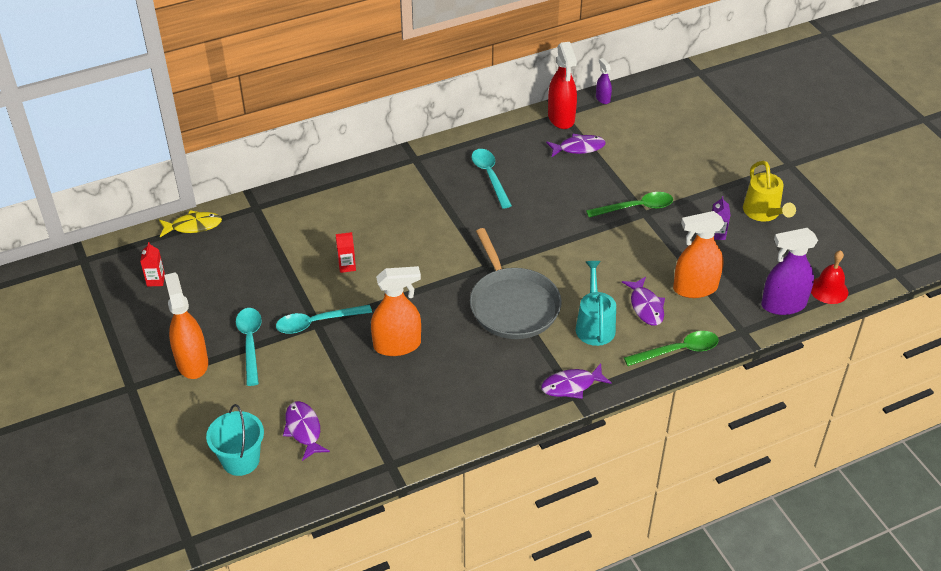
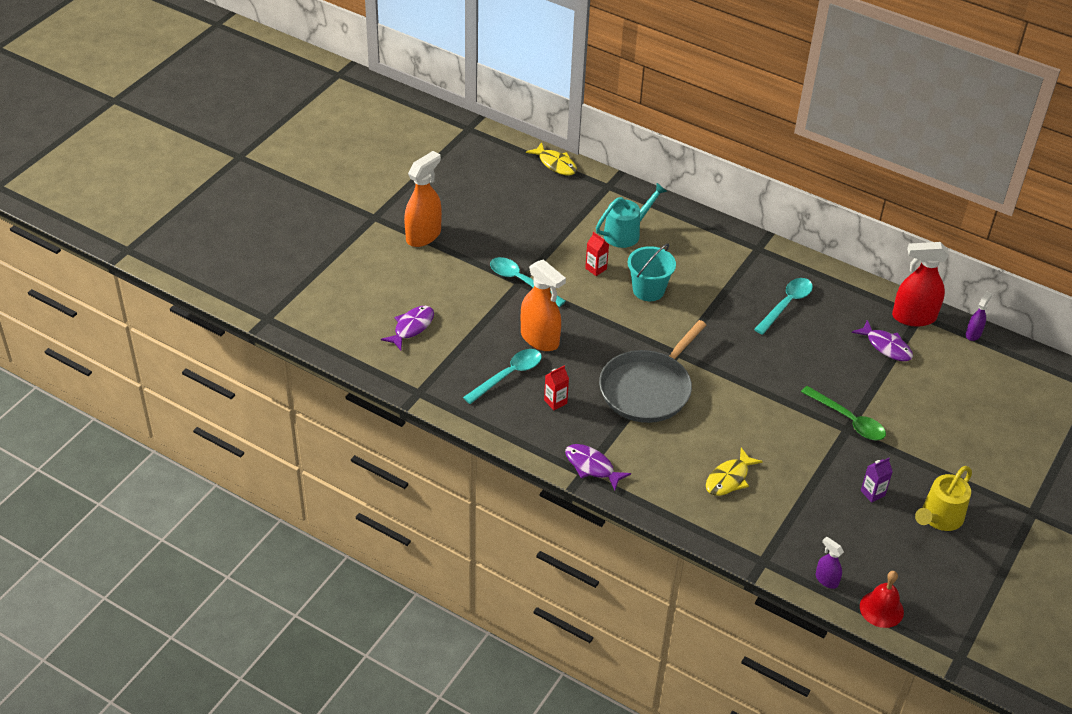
camera: 55 degrees right, 0 degrees up
(156, 280) = (483, 174): red carton -> red carton (555, 402)
(240, 460) = (357, 308): turquoise bucket -> turquoise bucket (648, 290)
(250, 343) = (468, 256): turquoise spoon -> turquoise spoon (508, 375)
(561, 118) = (913, 317): red spray bottle -> red spray bottle turned 45 degrees clockwise
(594, 325) = (674, 452): turquoise watering can -> turquoise watering can (626, 232)
(646, 306) = (729, 479): purple fish -> yellow fish
(678, 351) = (696, 523): green spoon -> none
(695, 288) = (785, 505): orange spray bottle -> none
(783, 305) = (826, 580): purple spray bottle -> purple spray bottle, size x0.51

